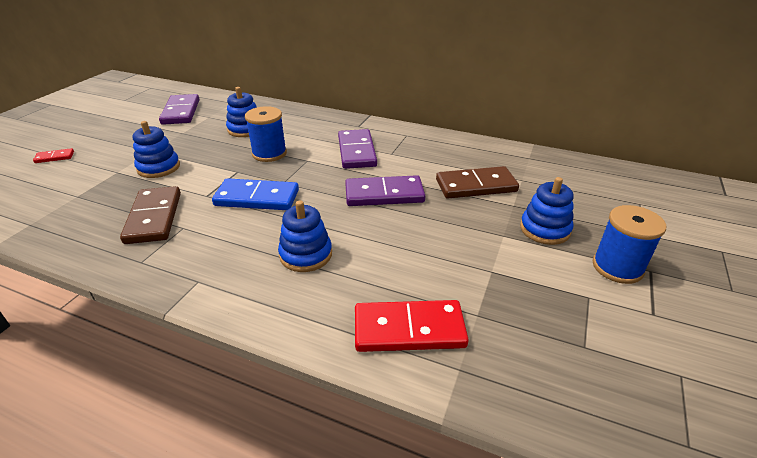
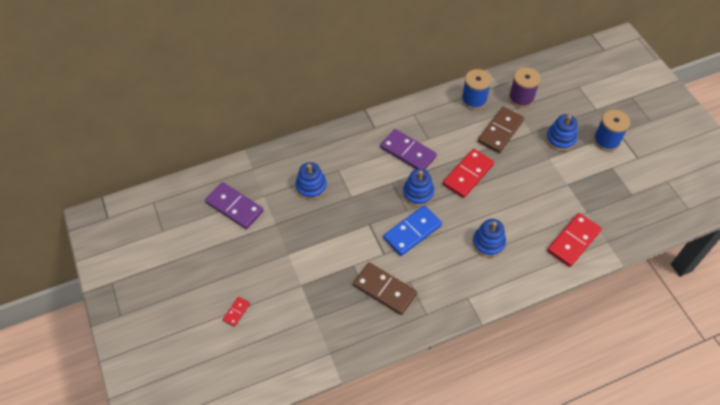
camera: 45 degrees left, 20 degrees up
(159, 167) = (319, 260): blue stacking toy -> blue stacking toy (418, 193)
(269, 153) = (362, 195): blue spool -> blue spool (474, 100)
(384, 194) = (468, 175): purple domino -> red domino
(542, 177) = (521, 98): none -> purple spool

